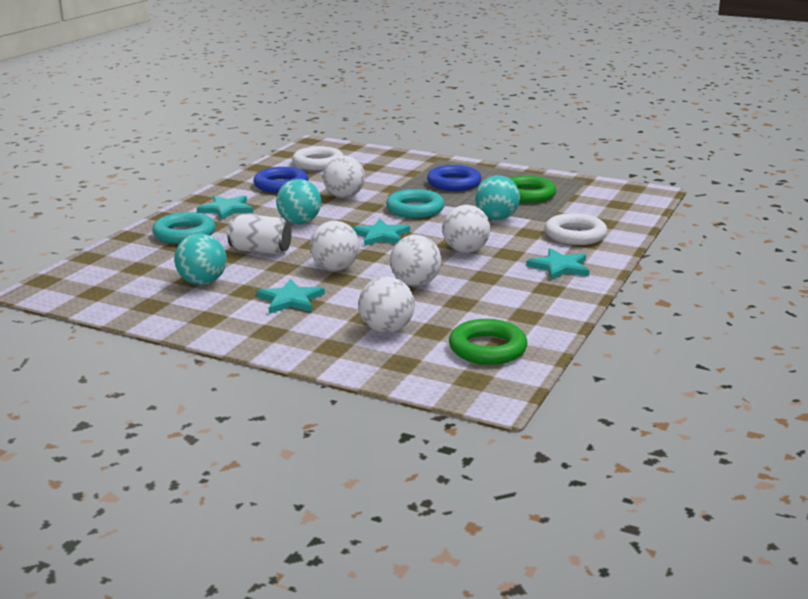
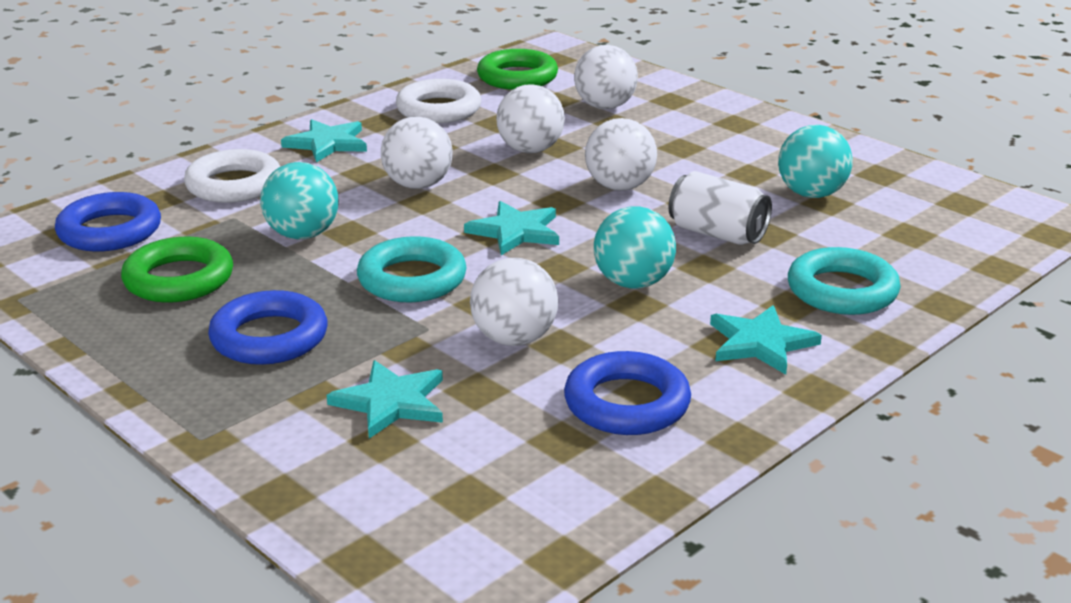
camera: 160 degrees left, 5 degrees up
(290, 300) = (698, 153): turquoise star -> turquoise star (391, 402)
(318, 163) = (500, 480): white ring -> white ring (438, 109)
(598, 206) = (110, 231): none -> blue ring

